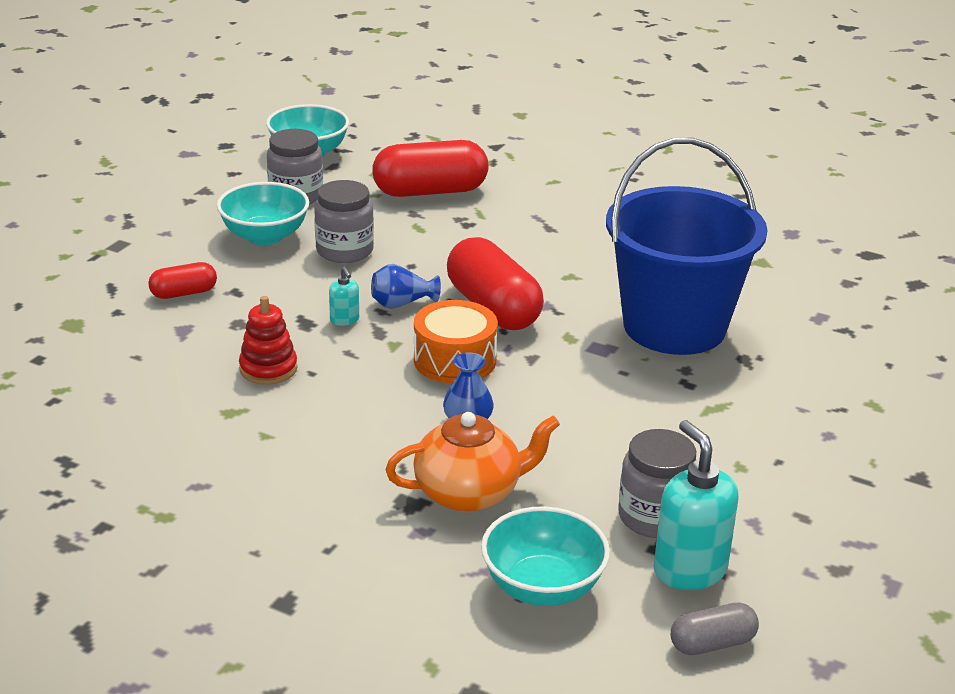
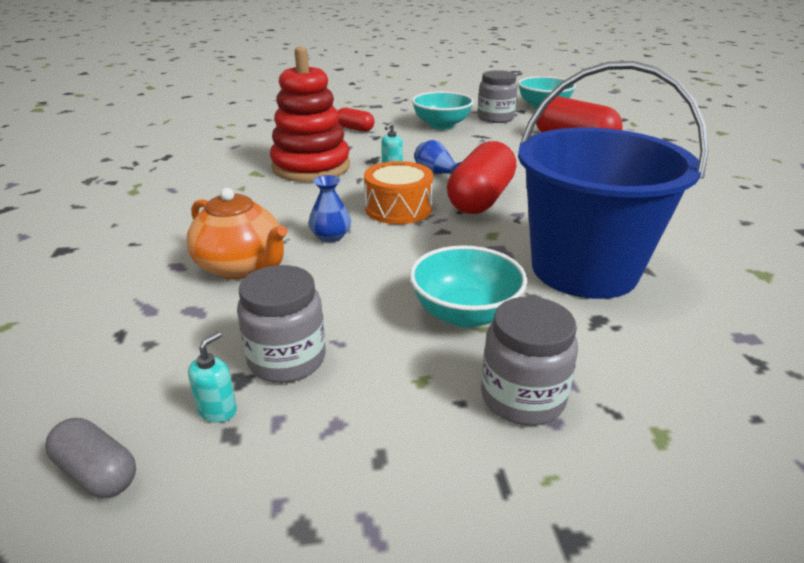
camera: 55 degrees right, 0 degrees up
(268, 369) = (311, 167): red stacking toy -> red stacking toy, size x1.96
(344, 251) = (464, 144): grey jar -> grey jar (522, 397)
(542, 587) = (137, 339): turquoise bowl -> turquoise bowl (465, 314)
(689, 570) = (218, 410): turquoise soap dispenser -> turquoise soap dispenser, size x0.48

